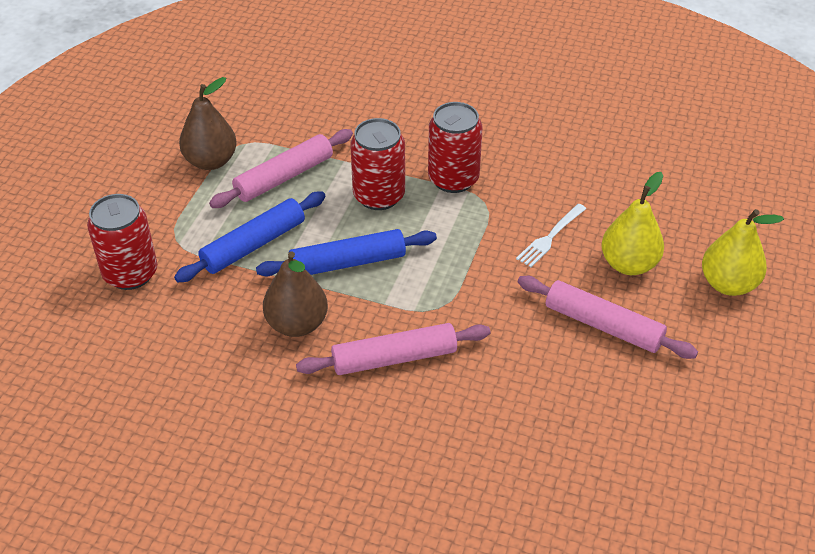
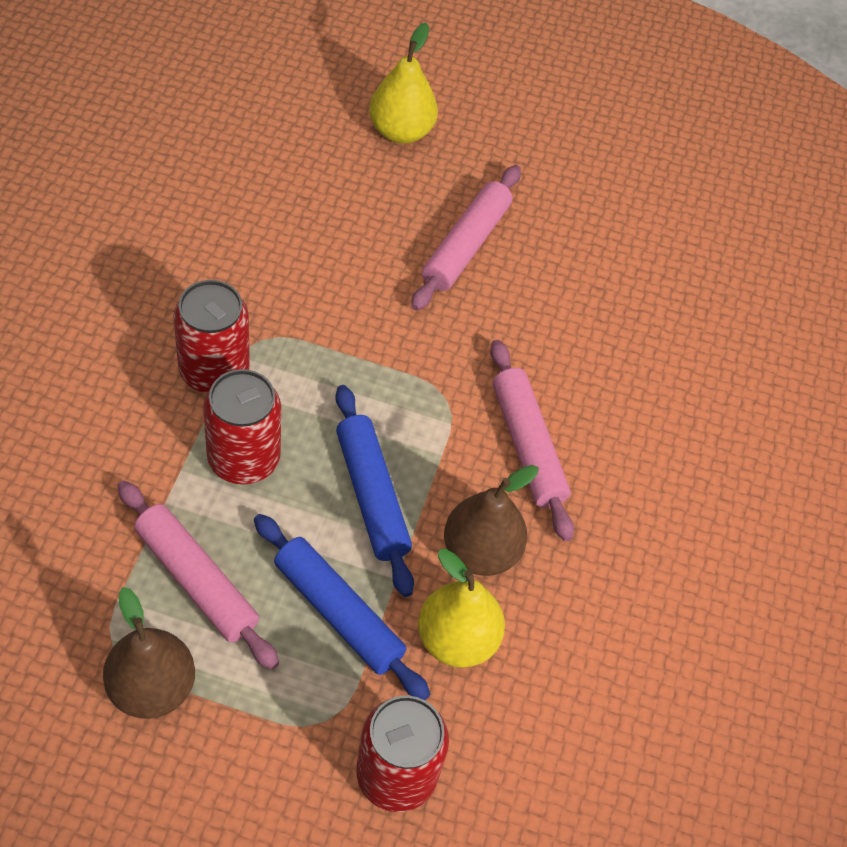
camera: 100 degrees left, 10 degrees up
(550, 237) = (327, 277): white fork -> none
(629, 264) = (372, 210): yellow pear -> yellow pear (457, 639)

